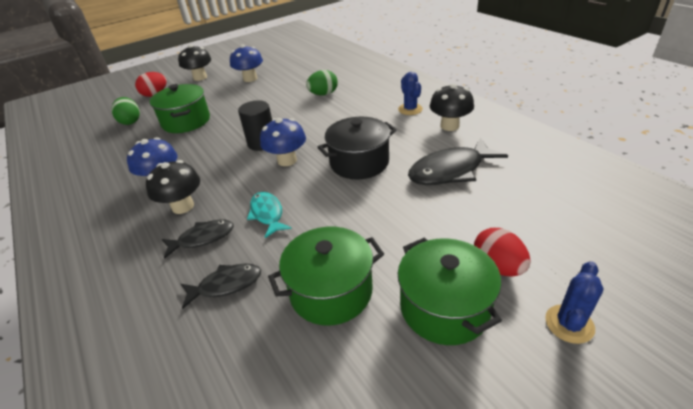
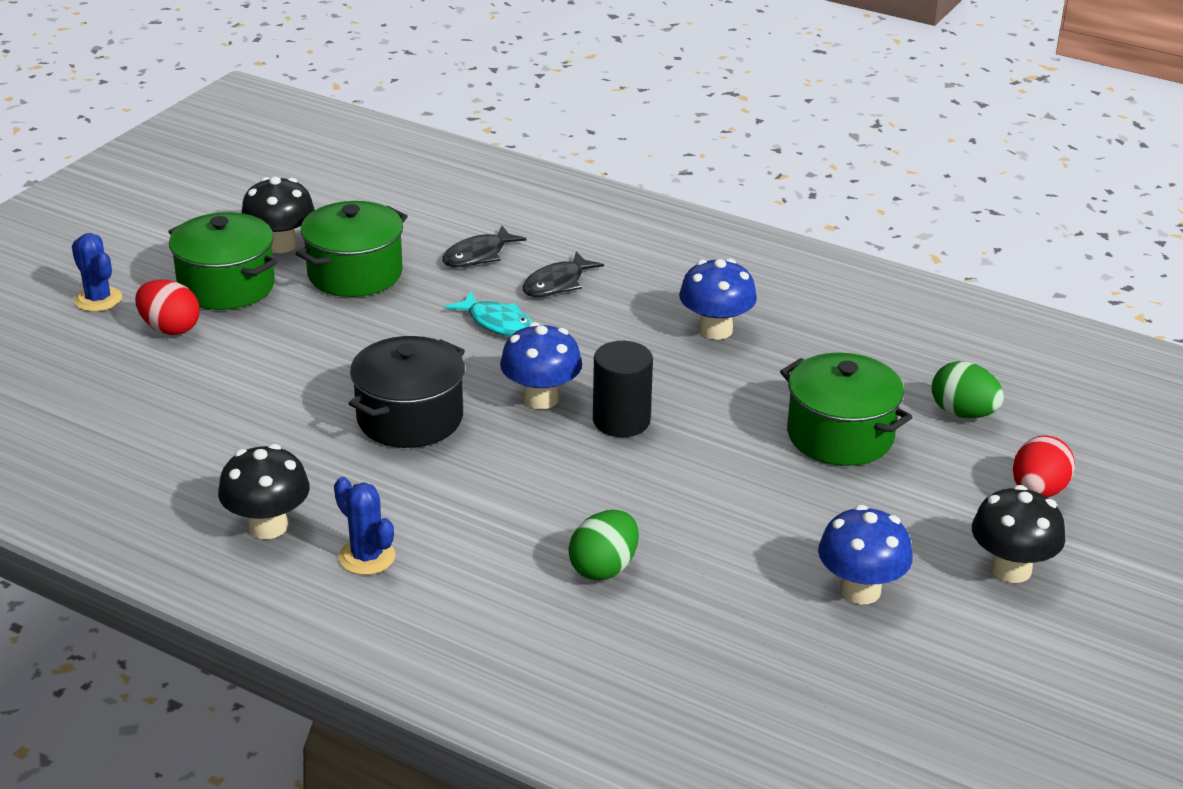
camera: 150 degrees right, 5 degrees down
(183, 206) = (633, 308): black mushroom -> black mushroom (281, 245)
(450, 170) = (248, 433): black fish -> none
(569, 324) = (98, 299): blue cactus -> blue cactus turned 45 degrees counterclockwise

